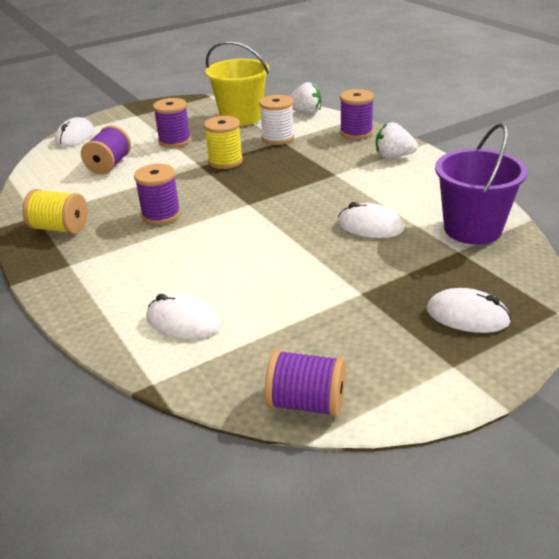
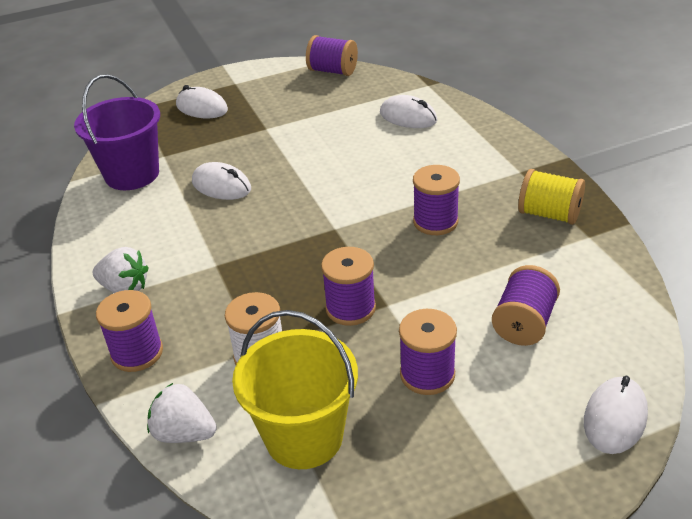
camera: 170 degrees left, 5 degrees up
(225, 161) = (350, 308): yellow spool -> purple spool

